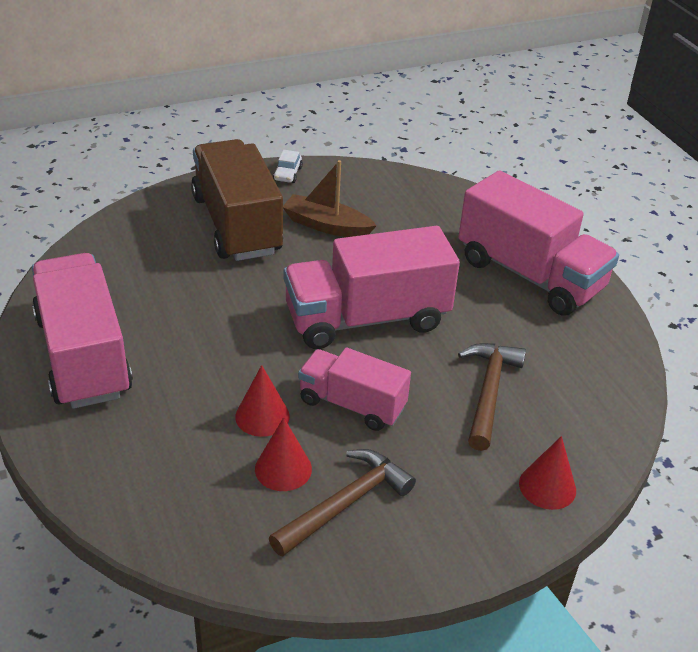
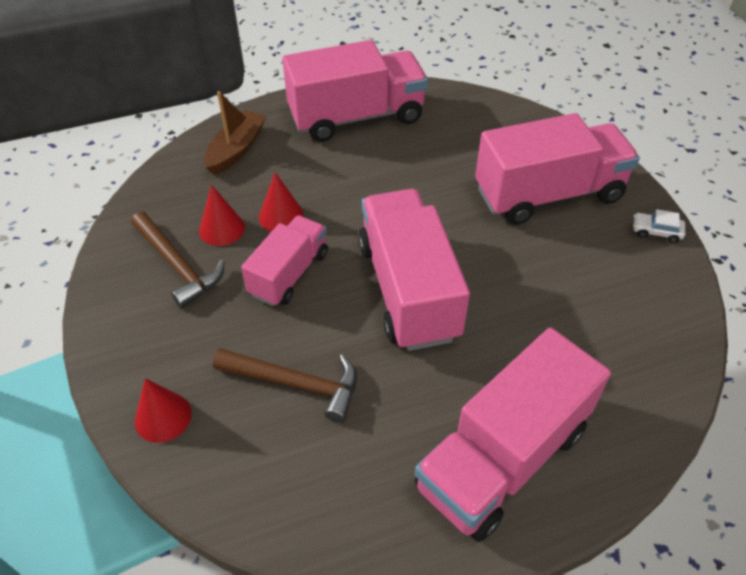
camera: 95 degrees right, 10 degrees up
(237, 225) = (548, 194): brown truck -> pink truck
(326, 226) = (563, 263): brown boat -> brown boat (236, 149)

